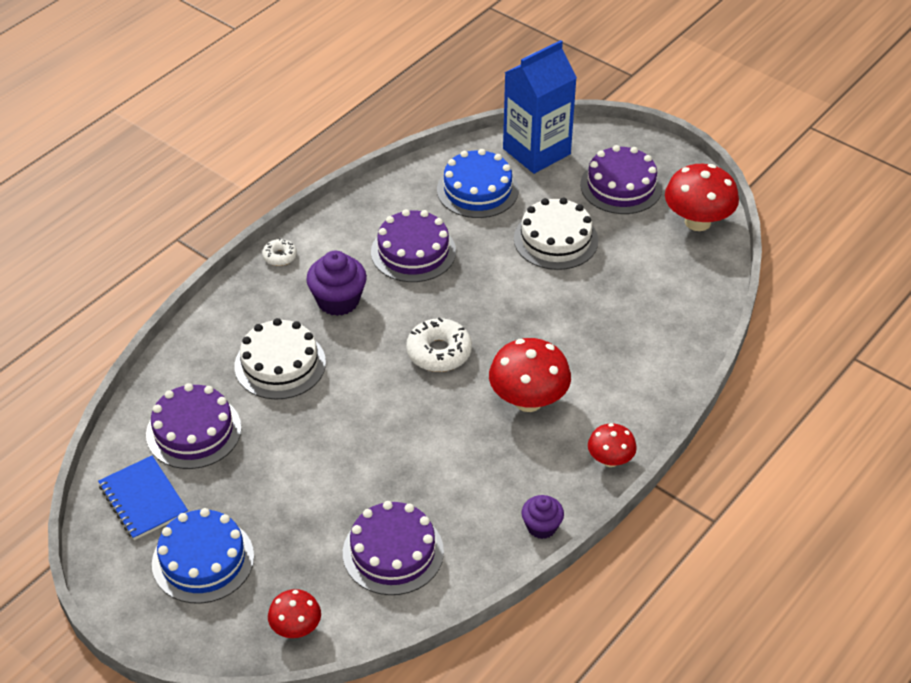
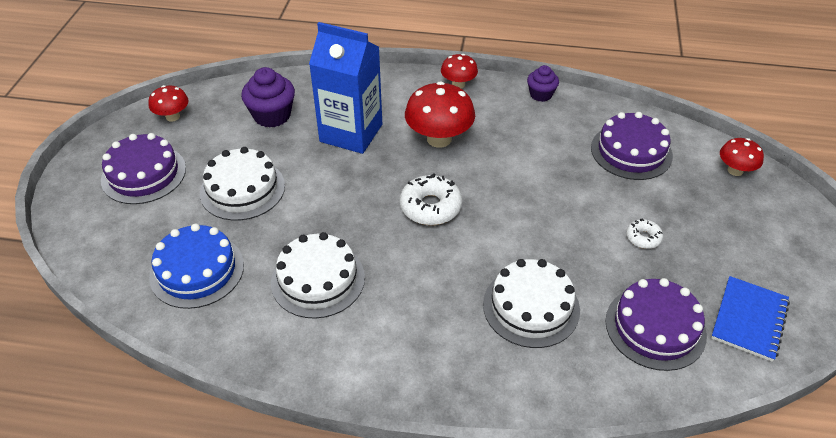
camera: 120 degrees left, 0 degrees up
(203, 560) = (749, 248): blue cake -> none
(280, 256) = (395, 389): white donut -> white donut (643, 238)
(338, 301) = (422, 304): purple cupcake -> purple cupcake (272, 115)
(413, 252) = (318, 279): purple cake -> white cake
(536, 151) = (112, 250): blue carton -> blue carton (351, 133)
(697, 222) = (173, 117): red mushroom -> red mushroom, size x0.58

